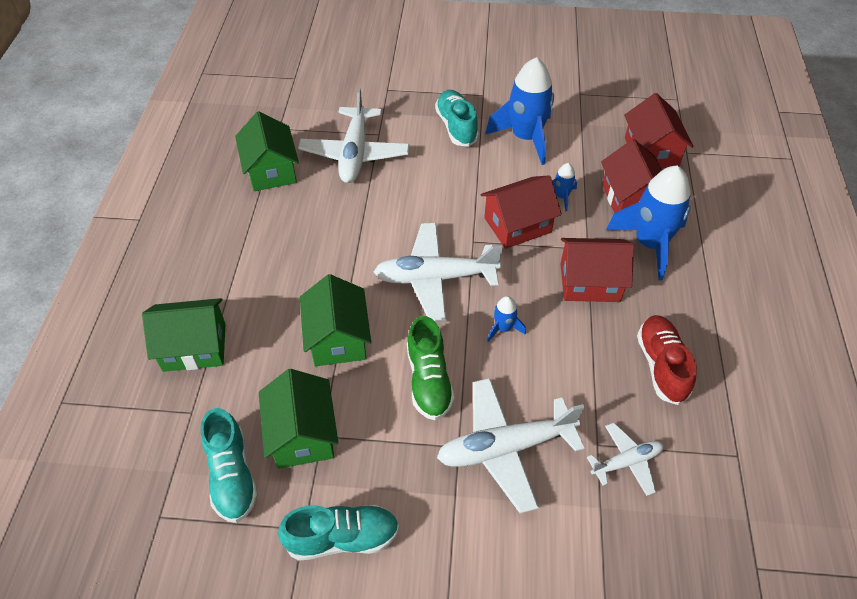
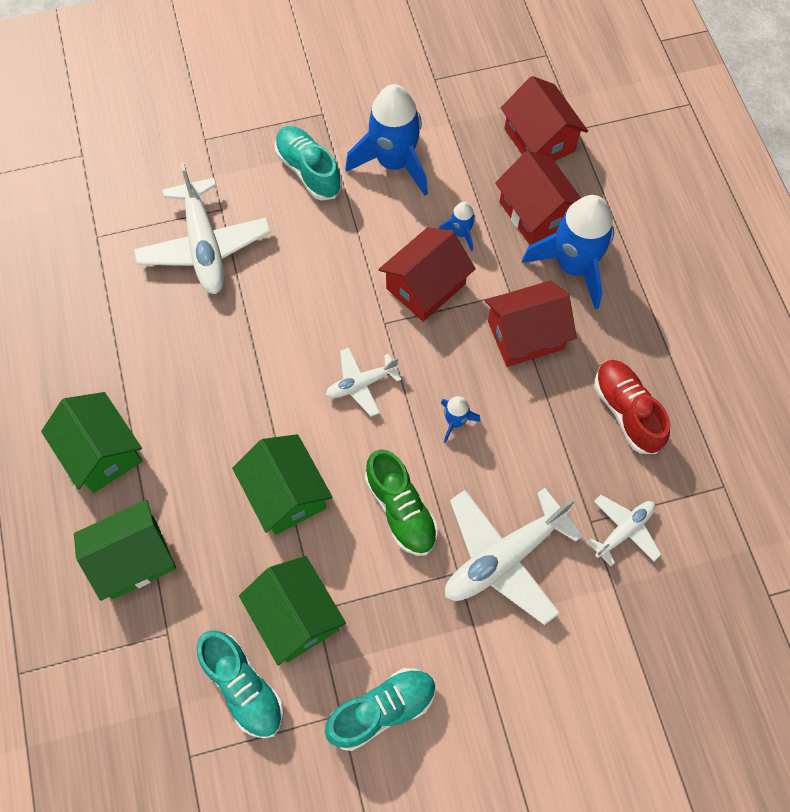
camera: 20 degrees left, 15 degrees up
(271, 170) = (114, 300): green house -> green house (102, 452)
(435, 278) = (361, 384): white plane -> white plane, size x0.55

